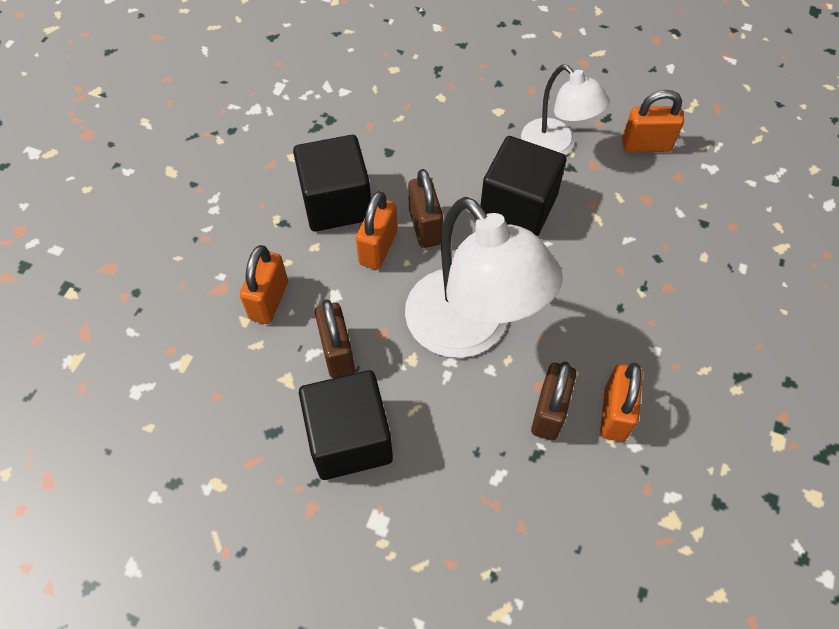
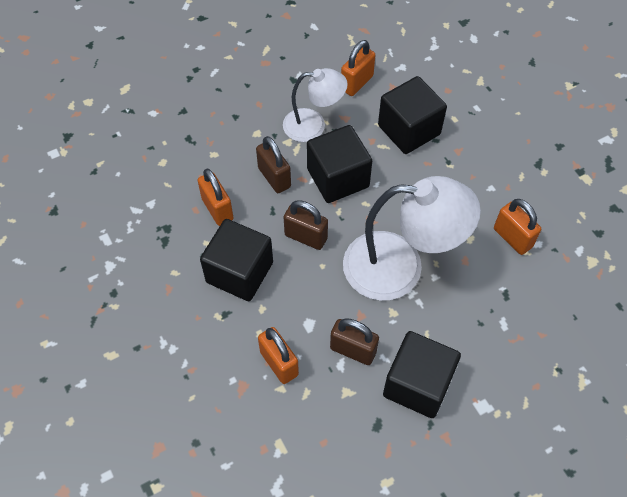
camera: 50 degrees left, 0 degrees up
(378, 248) = (297, 273): orange padlock -> orange padlock (217, 209)
(549, 412) = (486, 268): brown padlock -> brown padlock (274, 177)
(642, 226) = (409, 130): none -> black cube

